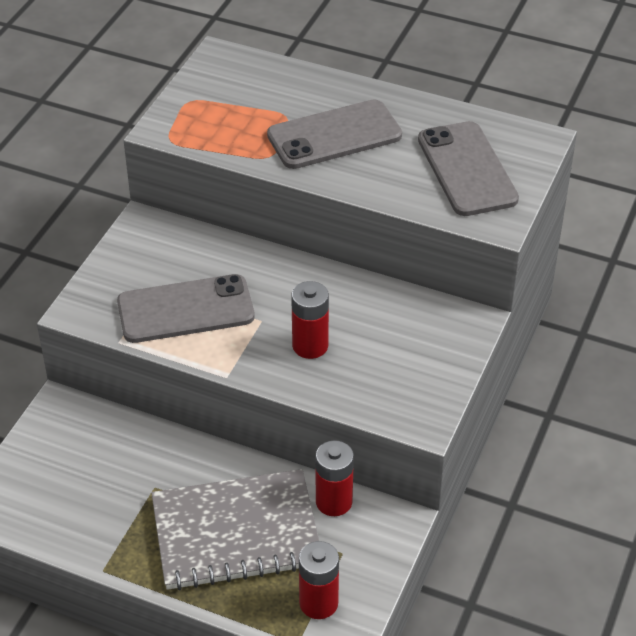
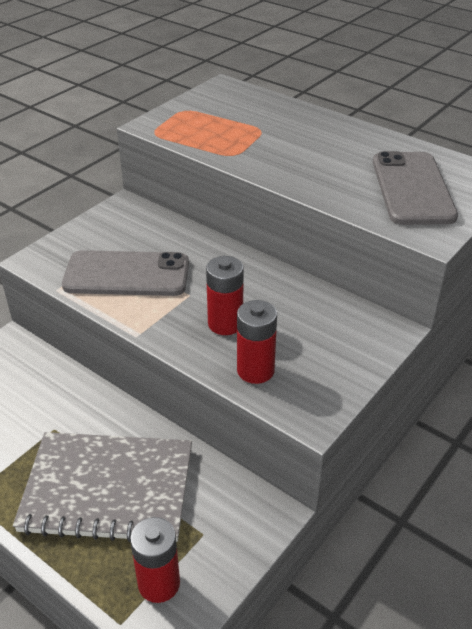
camera: 15 degrees right, 5 degrees down
(334, 135) = (297, 148): grey phone -> none
(334, 502) = (213, 479): red battery -> red battery (255, 370)

